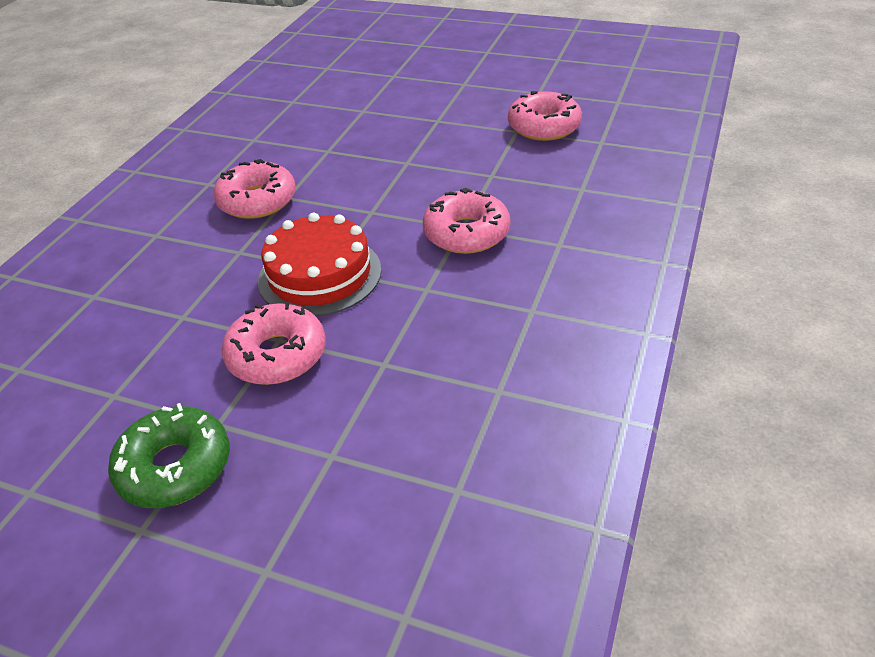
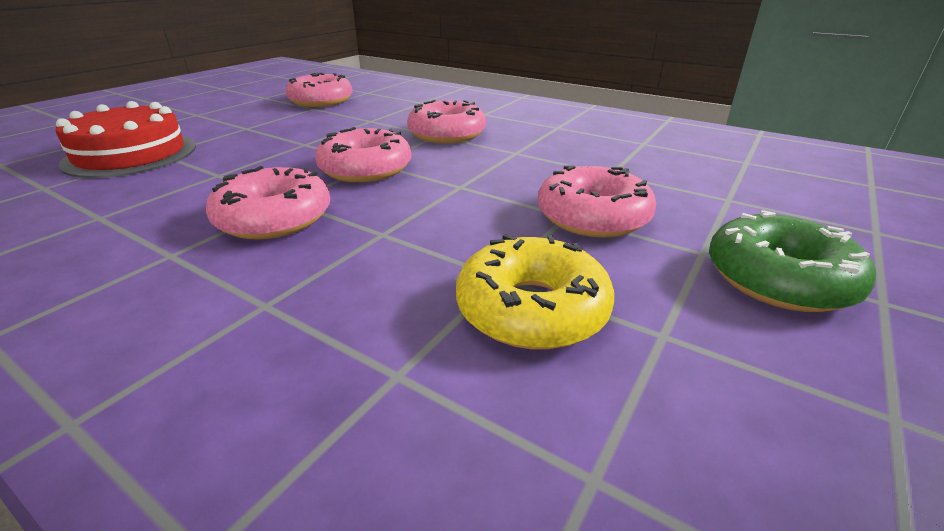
camera: 80 degrees left, 10 degrees down
(144, 335) = (531, 309): none -> yellow donut
(320, 275) = (466, 190): red cake -> red cake (131, 154)
(355, 211) = (365, 169): none -> pink donut

